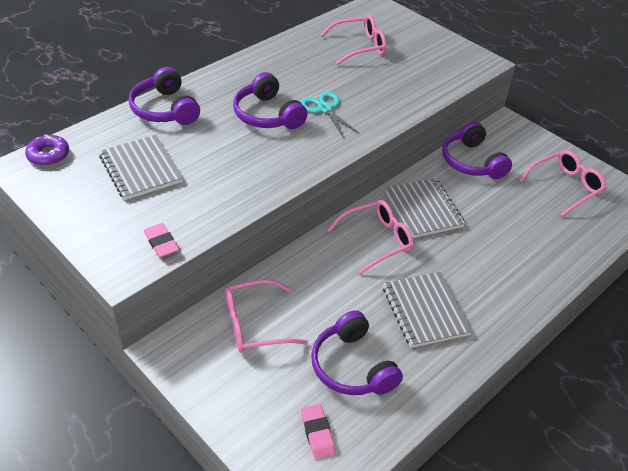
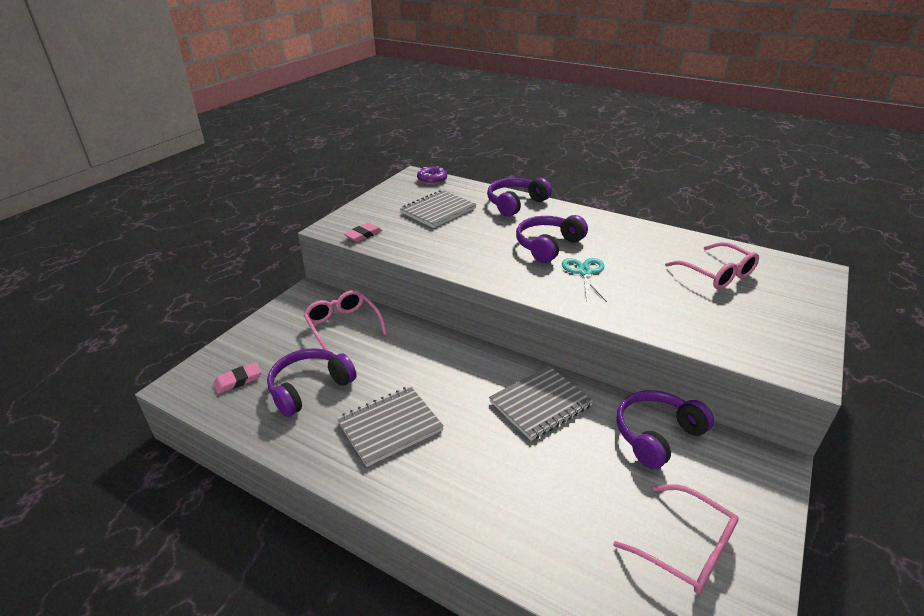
camera: 75 degrees right, 10 degrees down
(325, 109) = (585, 272): turquoise scissors -> turquoise scissors turned 45 degrees counterclockwise
(377, 240) = (473, 377): pink glasses -> none

